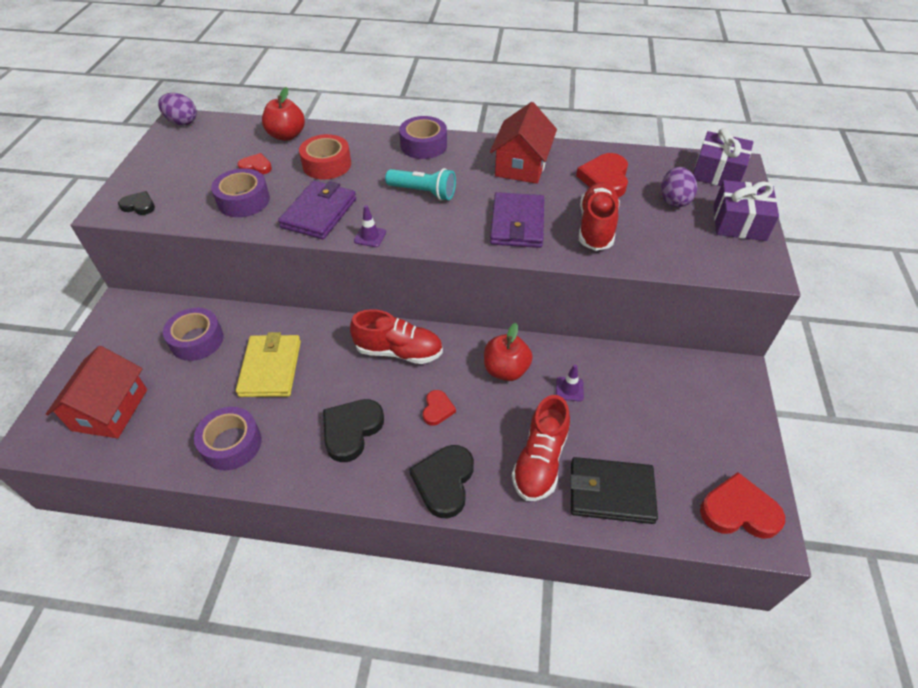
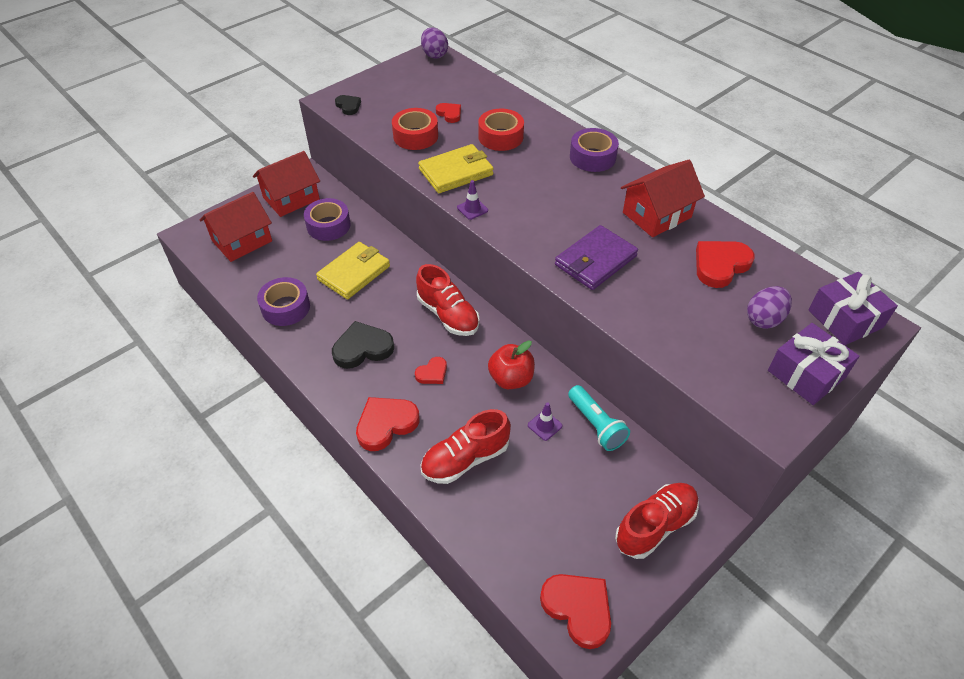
camera: 40 degrees right, 0 degrees up
(126, 337) = (291, 198): none -> red house
(243, 200) = (415, 136): purple tape -> red tape
(286, 135) = (496, 99): red apple -> none
(319, 213) = (456, 172): purple wallet -> yellow wallet
(423, 192) = (549, 196): turquoise flashlight -> turquoise flashlight (596, 425)
(444, 482) = (386, 424): black heart -> red heart
(596, 227) = (660, 301): red shoe -> red shoe (655, 526)
(611, 492) = (492, 518): black wallet -> none

